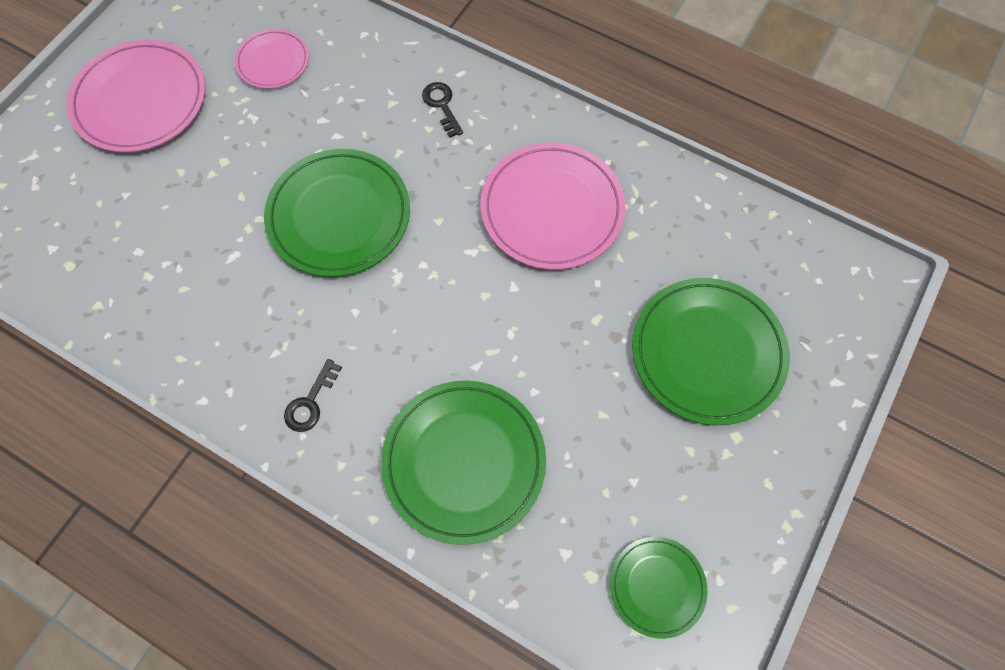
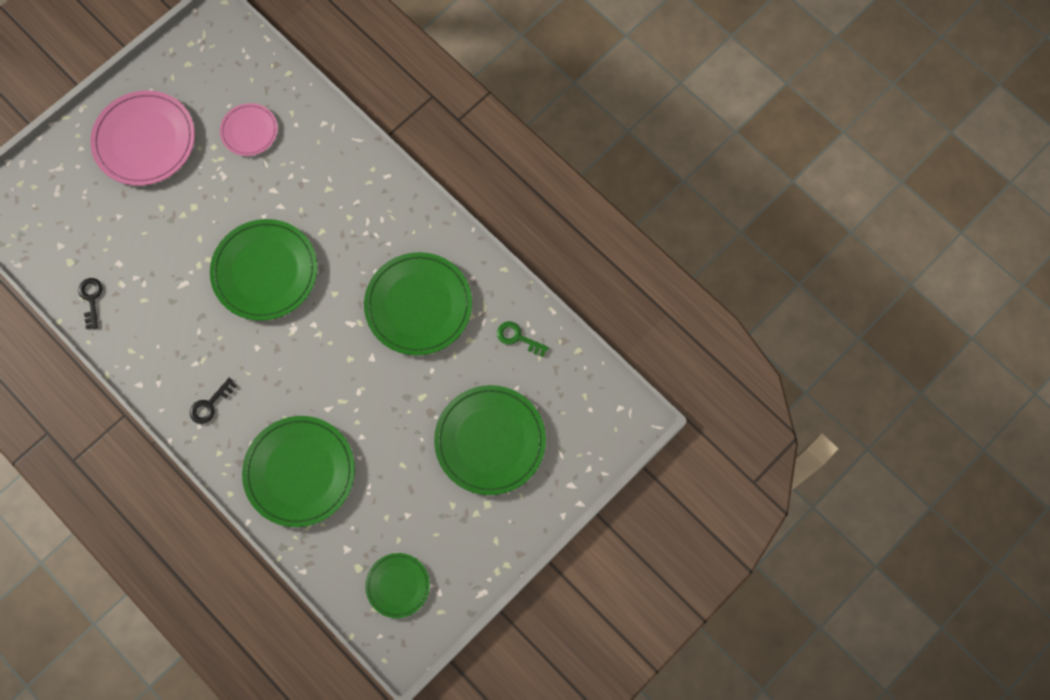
camera: 15 degrees right, 5 degrees up
(442, 105) = (364, 200): black key -> black key (91, 299)
(552, 209) = (418, 305): pink plate -> green plate
(692, 217) = (518, 338): none -> green key

